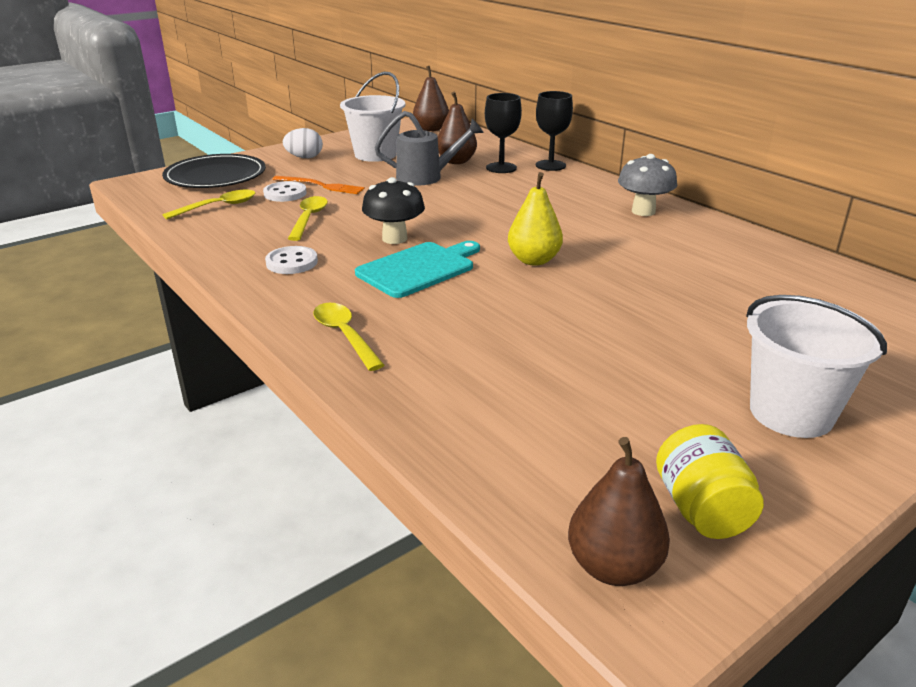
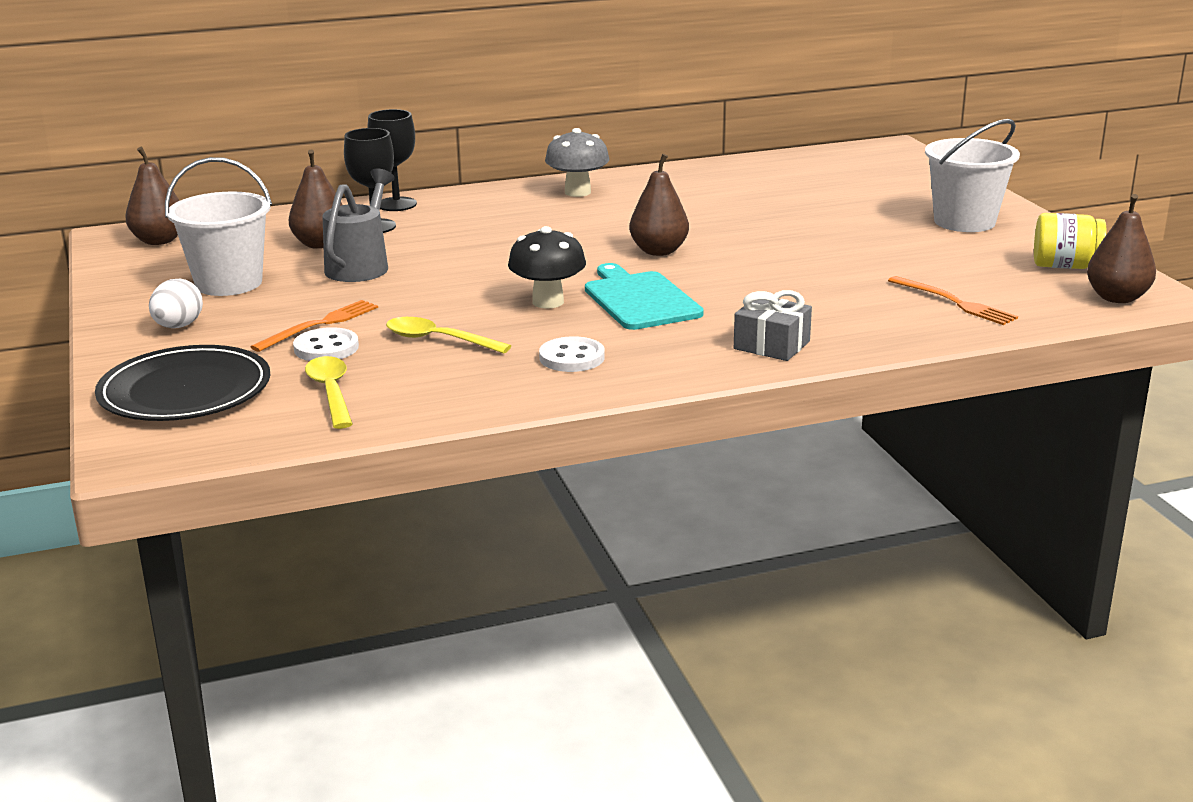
camera: 70 degrees left, 5 degrees down
(344, 335) = (771, 345): yellow spoon -> grey gift
(509, 427) = (954, 302): none -> orange fork
(533, 260) = (659, 251): yellow pear -> brown pear

